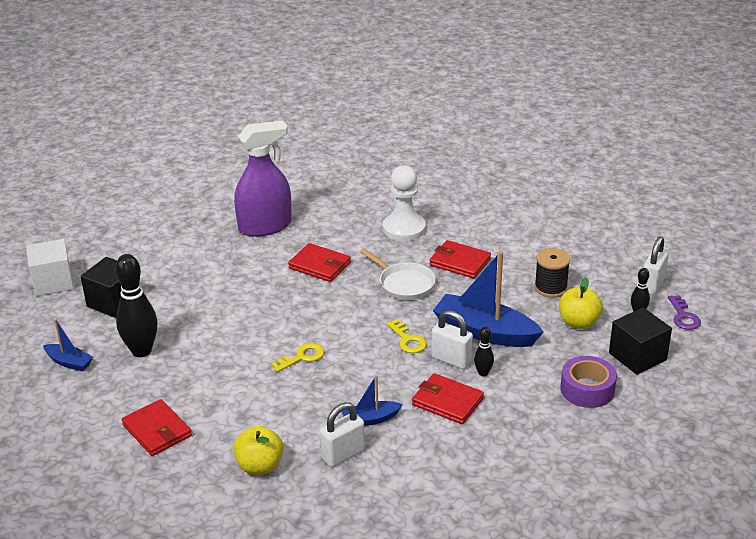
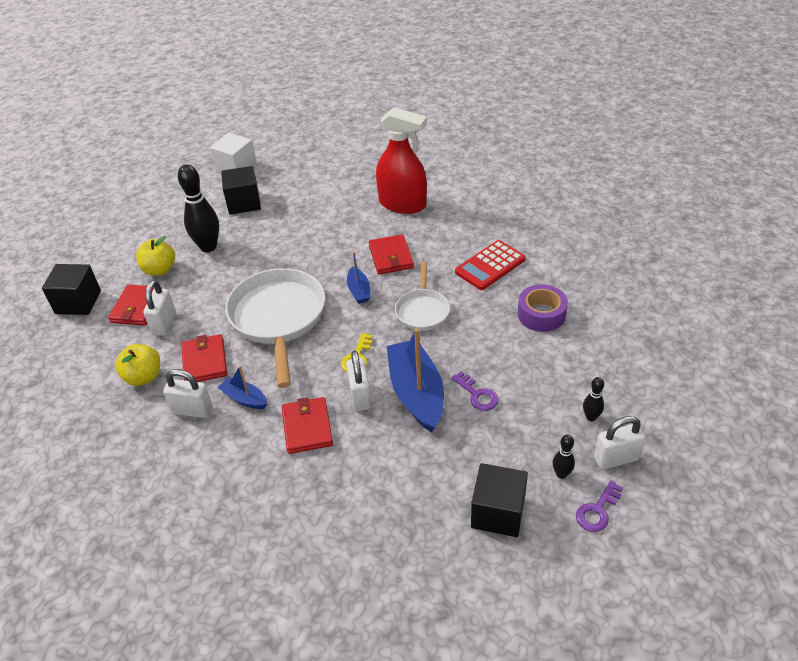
camera: 50 degrees right, 10 degrees up
(69, 362) = (167, 228): blue boat -> blue boat (359, 291)
(86, 466) = (78, 302): none -> black cube
(207, 423) = (164, 324): none -> white padlock
(265, 226) = (402, 204): purple spray bottle -> red spray bottle
(302, 357) = (278, 318): yellow key -> white pan
(404, 229) = (490, 266): white pawn -> red calculator
(459, 262) = (488, 321): red wallet -> red wallet (204, 361)
(483, 373) = (364, 425): black bowling pin -> black bowling pin (591, 417)
(524, 307) = (477, 395): none -> purple key
(550, 288) = (523, 394): black spool -> none
(578, 322) = (498, 442): yellow apple -> yellow apple (160, 270)
(587, 389) = (413, 505): purple tape -> purple tape (541, 314)

